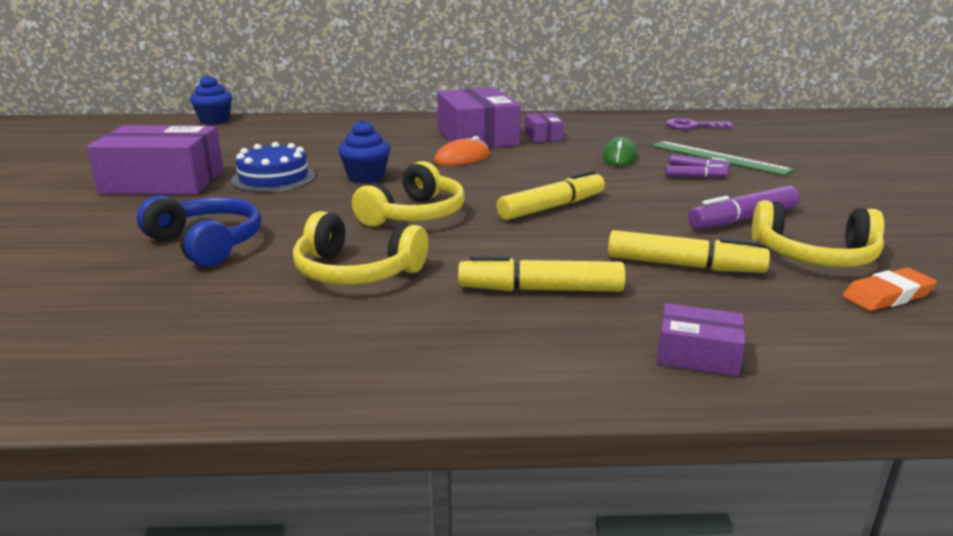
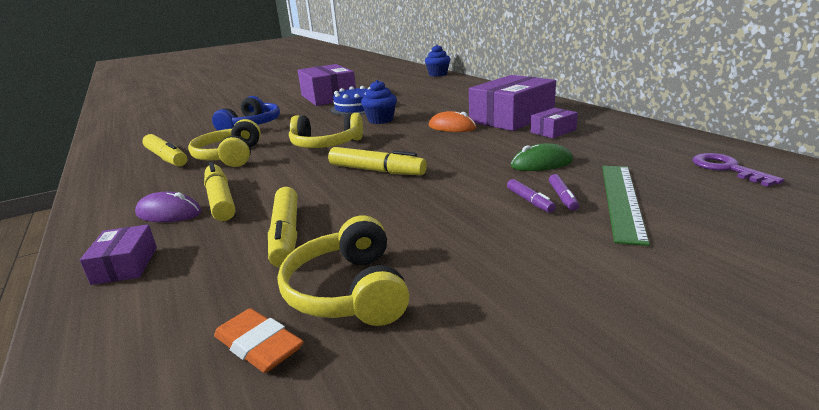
camera: 65 degrees right, 0 degrees up
(267, 320) = (166, 158): none -> yellow marker
(550, 324) = (169, 213): none -> purple mouse
(742, 219) = (424, 241): purple marker -> none

